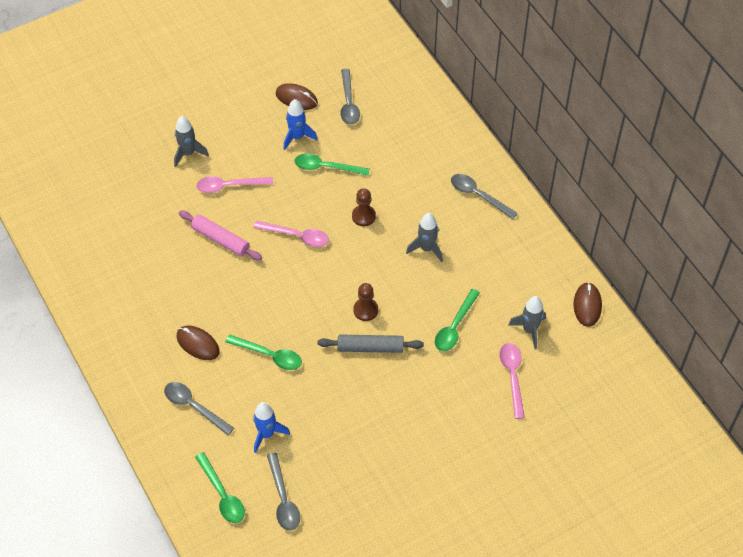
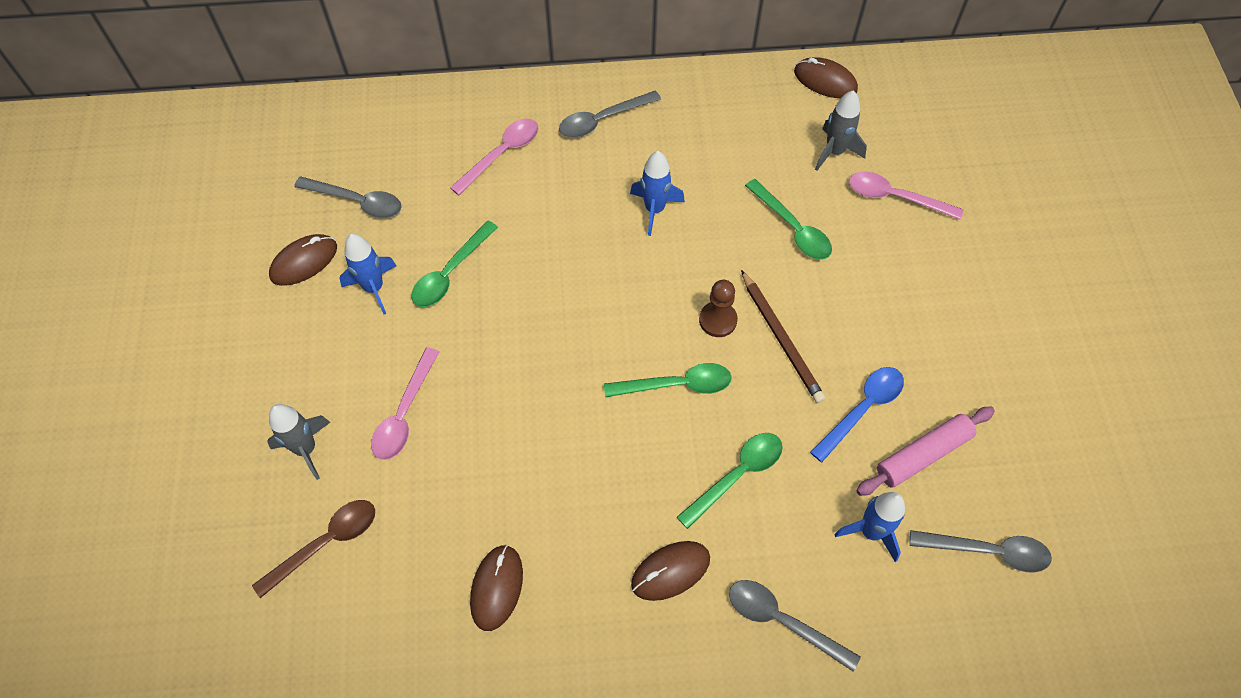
camera: 65 degrees left, 5 degrees up
(142, 186) = (326, 543): none -> brown spoon
(153, 269) = (496, 588): none -> brown mouse
(194, 407) = (782, 621): grey spoon -> grey spoon turned 60 degrees clockwise
(220, 239) = (496, 464): pink rolling pin -> pink rolling pin (923, 455)
(222, 494) = (953, 637): green spoon -> green spoon (677, 385)
(297, 236) = (548, 357): pink spoon -> pink spoon (501, 154)
(344, 405) = (862, 409): none -> blue spoon
(363, 216) = (561, 260): brown pawn -> none
(370, 347) = (781, 339): grey rolling pin -> brown pencil
(426, 248) = (654, 209): grey rocket -> blue rocket

